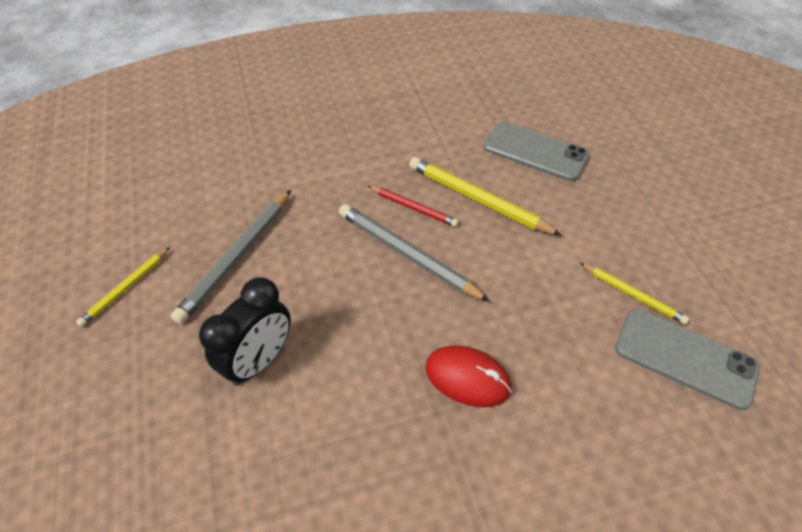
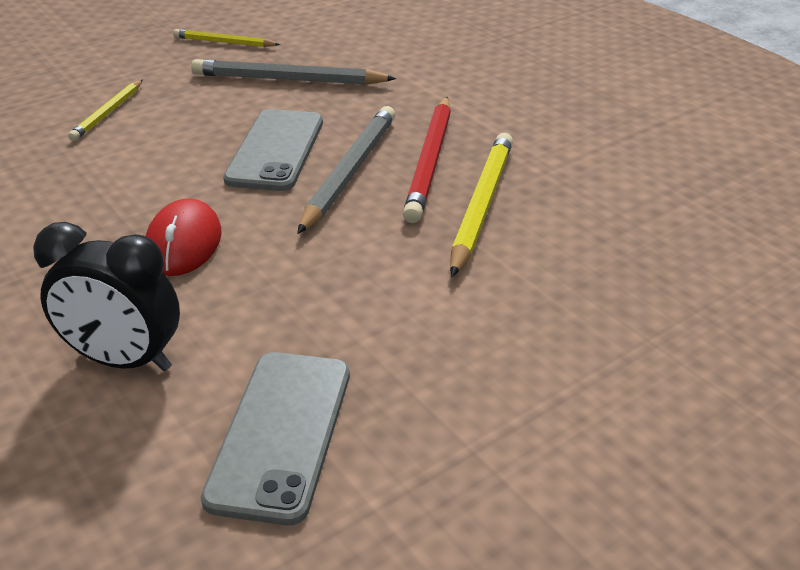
camera: 70 degrees right, 15 degrees down
(259, 360) = (166, 120): black clock -> black clock (124, 361)
(413, 208) = (430, 162): red pencil -> red pencil, size x1.69
(535, 152) = (625, 239): grey phone -> grey phone (275, 150)
(633, 295) = (381, 368): yellow pencil -> yellow pencil (108, 113)

